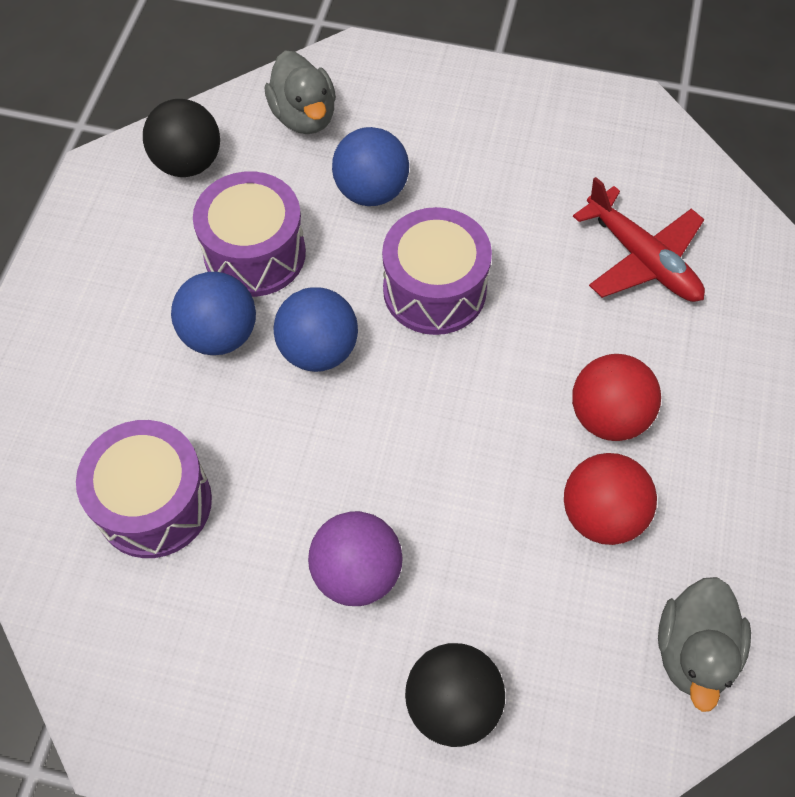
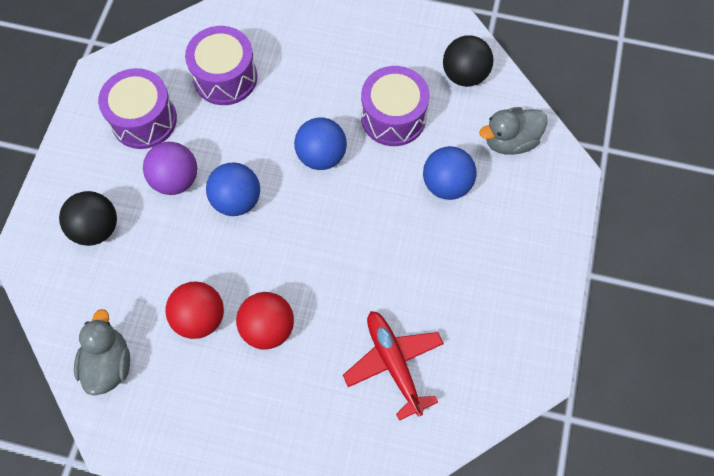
camera: 90 degrees right, 5 degrees up
(220, 334) = (333, 102): blue ball -> blue ball (237, 200)
(434, 290) = (366, 223): purple drum -> purple drum (144, 120)
(642, 259) = (393, 363): red plane -> red plane turned 105 degrees clockwise
(693, 651) = (109, 364): grey duck -> grey duck turned 75 degrees clockwise

